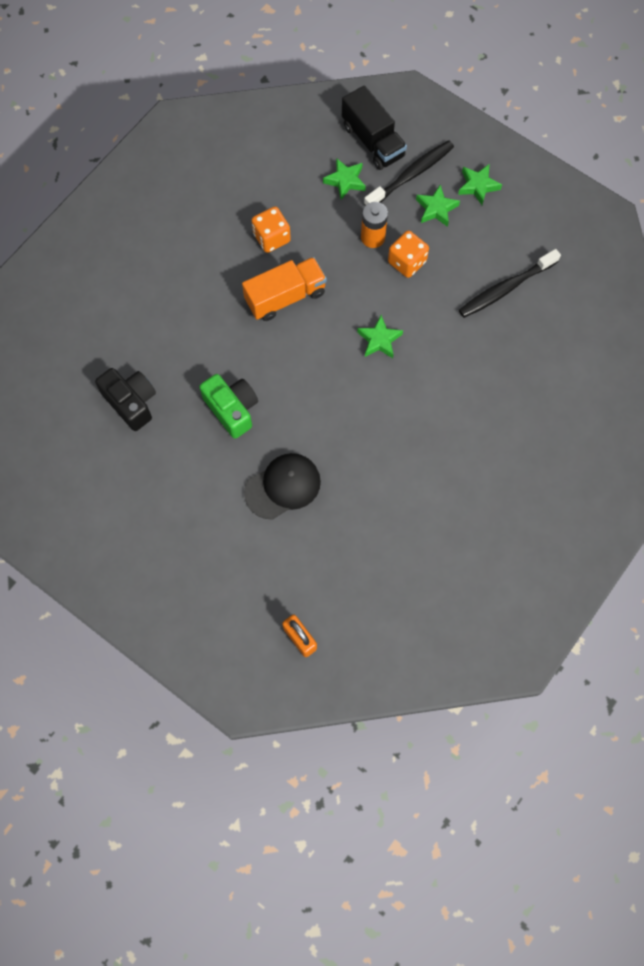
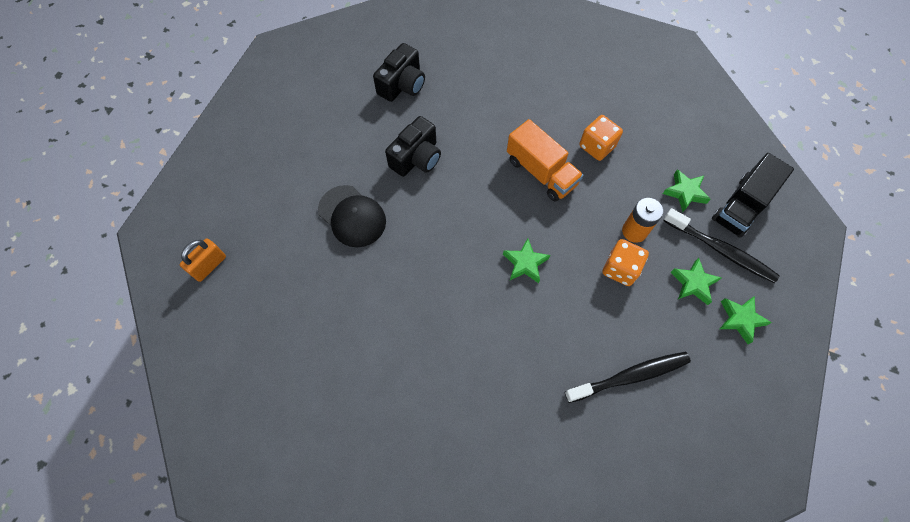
camera: 75 degrees right, 5 degrees down
(232, 409) = (416, 158): green camera -> black camera
(506, 288) = (630, 376): black toothbrush -> black toothbrush turned 120 degrees clockwise

